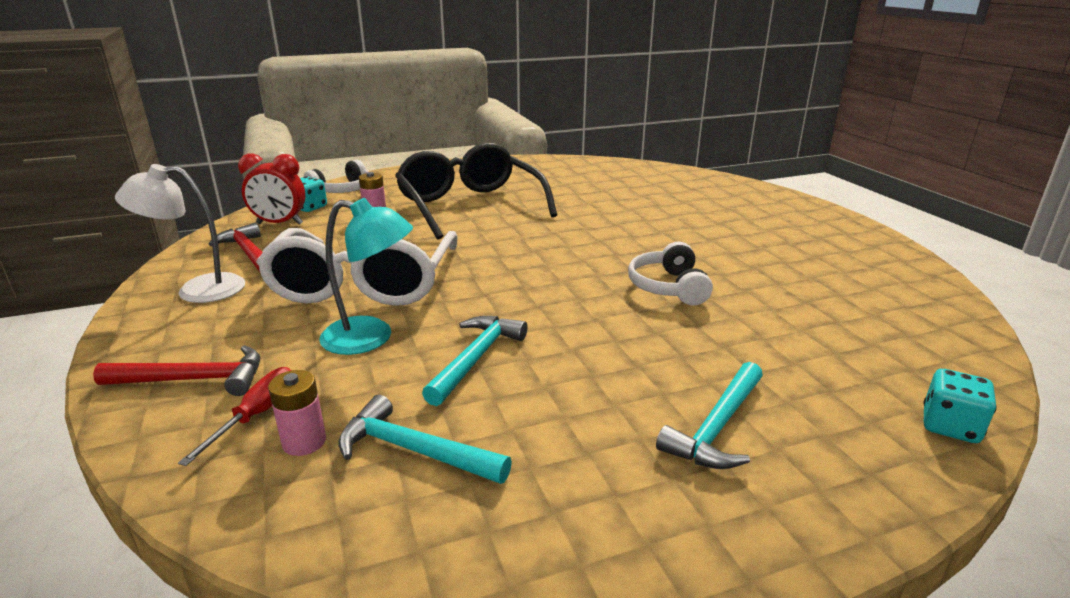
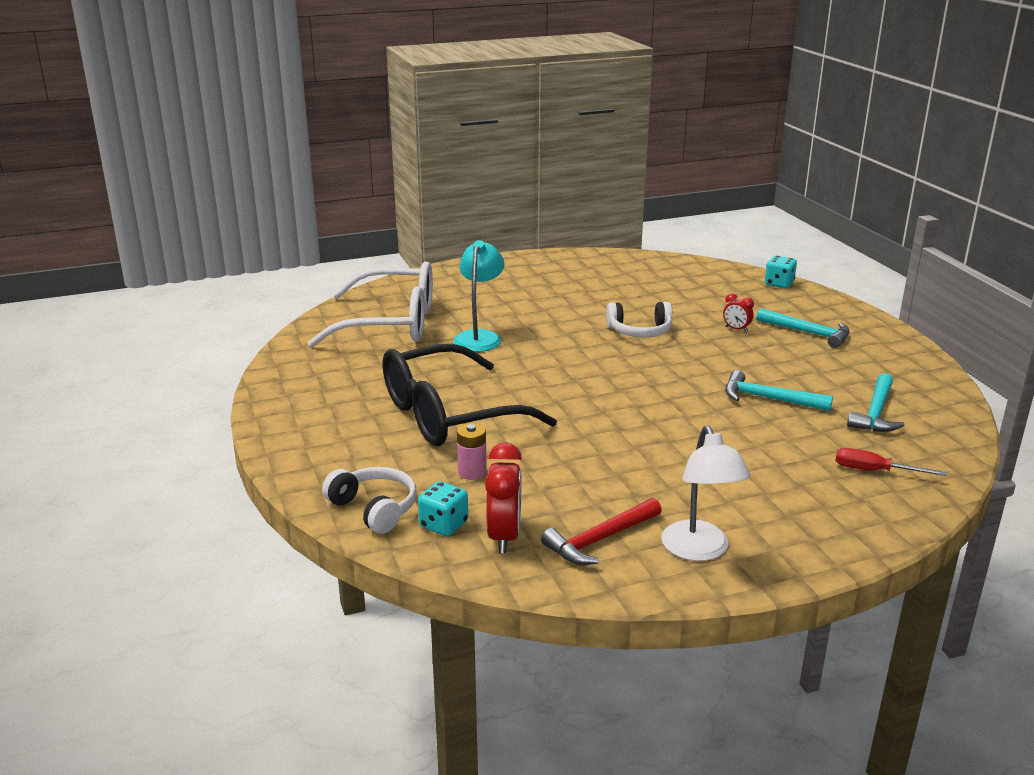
camera: 90 degrees left, 0 degrees up
(194, 379) = (848, 508): red hammer -> none
(304, 442) = (889, 449): pink battery -> none
(363, 284) = (664, 456): white glasses -> white glasses (392, 323)
(371, 338) = (757, 441): turquoise lamp -> turquoise lamp (479, 337)
(704, 357) = (736, 329): none -> red clock

